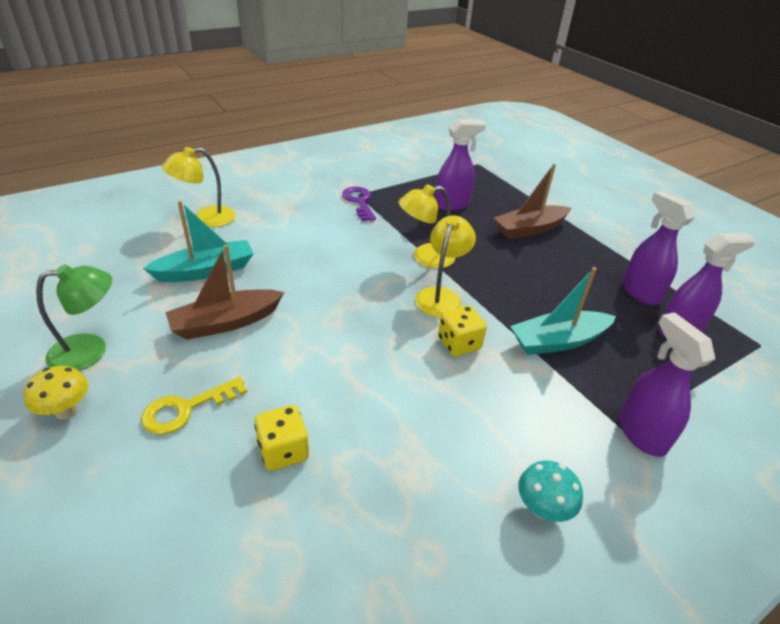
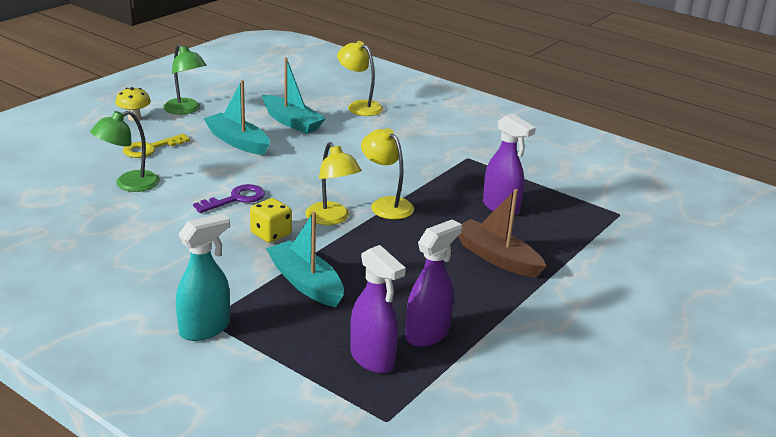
camera: 70 degrees right, 10 degrees down
(186, 409) = (150, 148): yellow key -> yellow key turned 75 degrees counterclockwise
(226, 322) = (237, 142): brown boat -> turquoise boat
(283, 451) = (129, 184): yellow dice -> green lamp
(359, 202) = (453, 160): purple key -> purple key (236, 199)
(441, 296) = (331, 219): yellow lamp -> yellow lamp turned 60 degrees clockwise
(542, 509) = (111, 283): turquoise mushroom -> none
(641, 433) = (205, 329): purple spray bottle -> turquoise spray bottle

